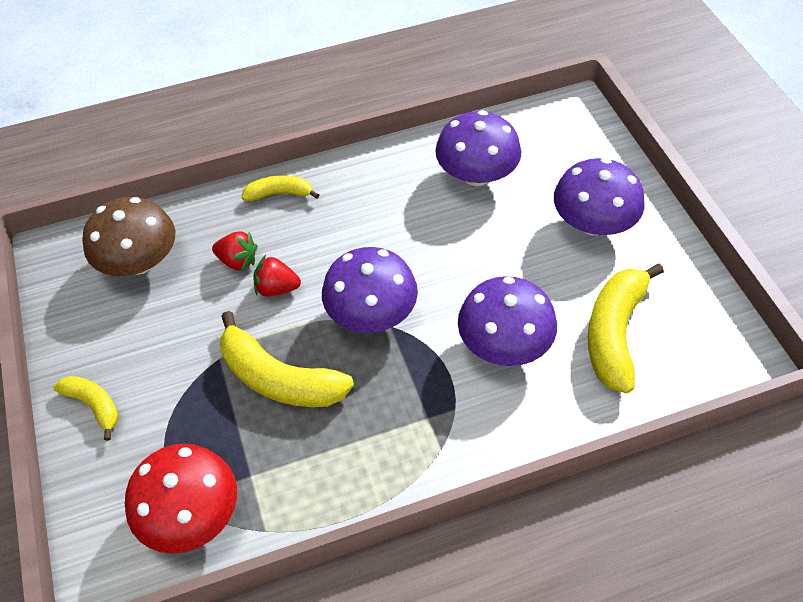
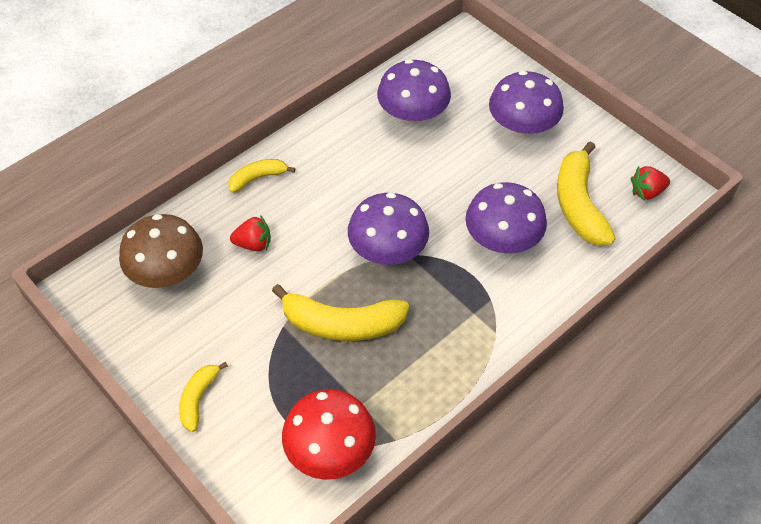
camera: 25 degrees left, 0 degrees up
(94, 405) = (198, 399): yellow banana -> yellow banana turned 90 degrees counterclockwise
(277, 288) = (299, 255): red strawberry -> red strawberry (647, 192)

